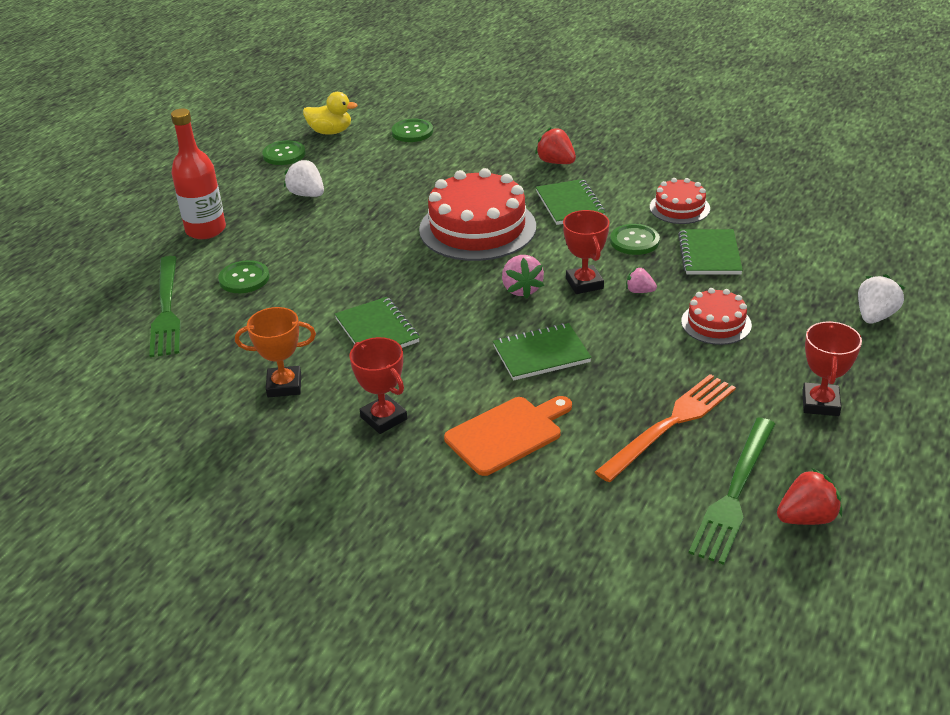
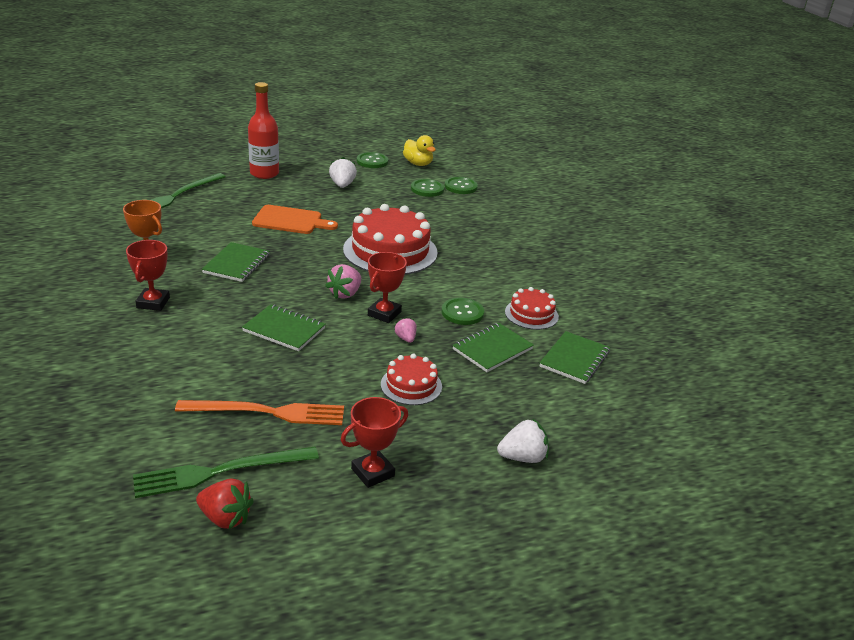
camera: 40 degrees right, 5 degrees down
(244, 278) = (233, 204): green button -> green button (427, 189)
(507, 434) = (185, 352): orange cutting board -> orange cutting board (290, 220)
(556, 162) = (509, 246): red strawberry -> none
(570, 204) = (468, 271): green notebook -> green notebook (574, 359)

